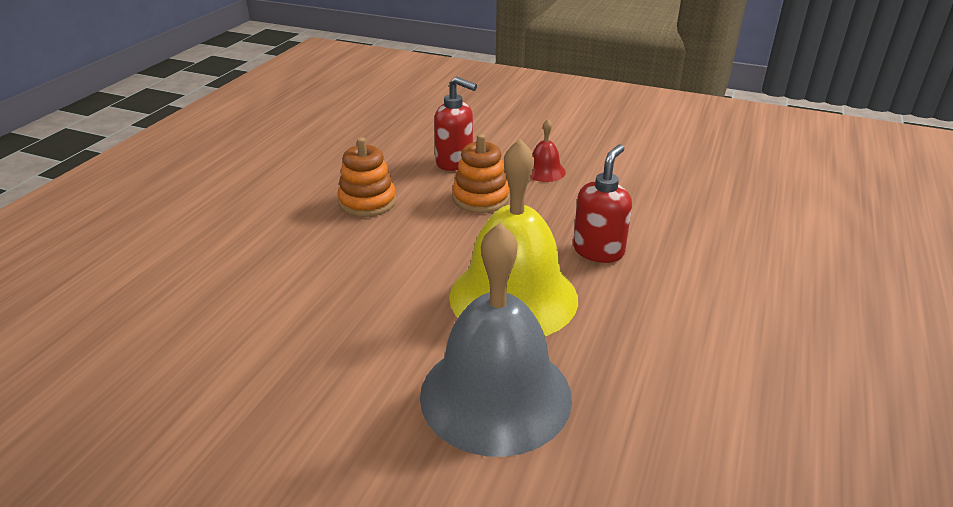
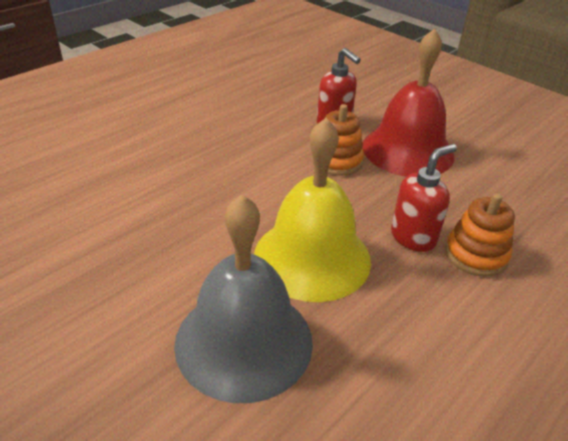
camera: 20 degrees right, 5 degrees up
(367, 202) = (242, 141): orange stacking toy -> orange stacking toy (476, 255)
(544, 171) = (407, 150): red bell -> red bell, size x2.36

